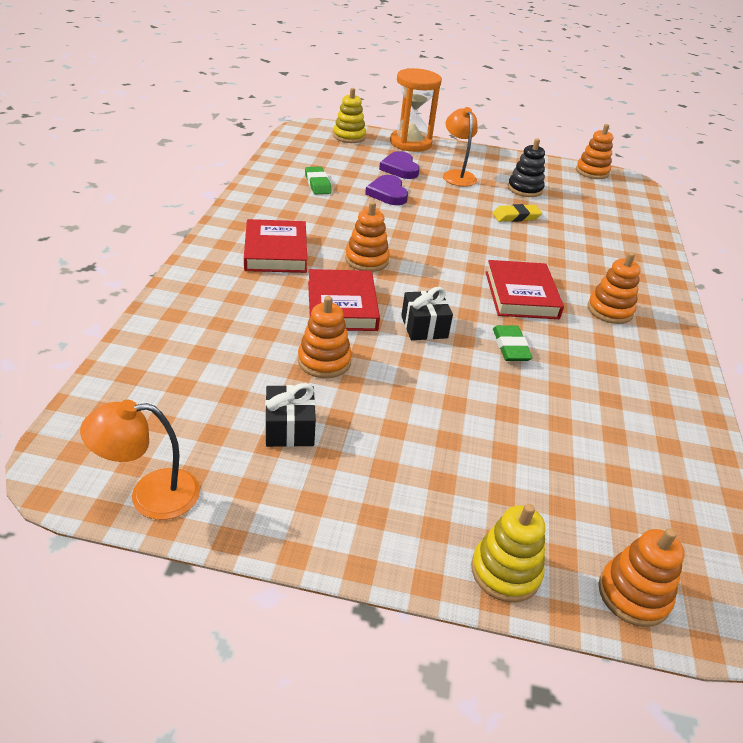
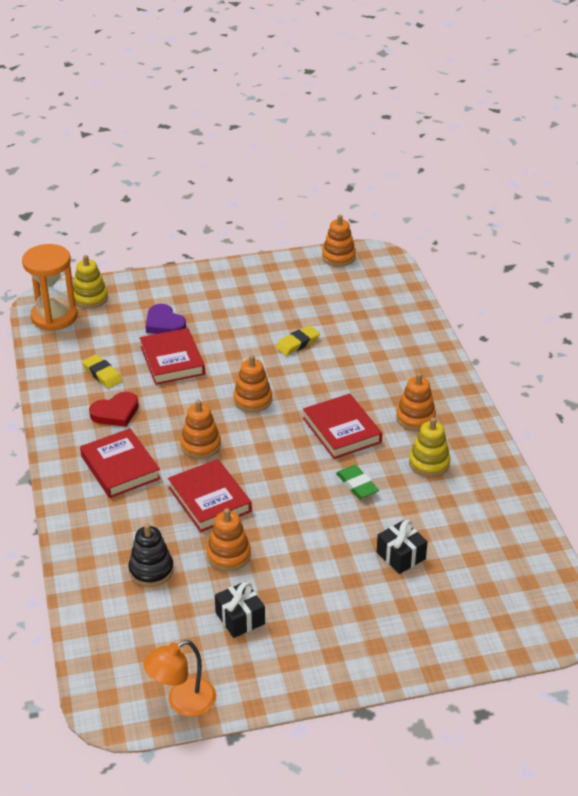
camera: 20 degrees left, 0 degrees up
(306, 212) = (115, 412): none -> red heart
(317, 184) = (102, 374): green eraser -> yellow eraser
(387, 193) = (172, 360): purple heart -> red book
(410, 143) = (154, 284): orange hourglass -> orange hourglass (54, 317)
(424, 327) = (284, 493): black gift -> black gift (401, 556)
(457, 175) = (220, 311): orange lamp -> none
(505, 571) = (431, 654): yellow stacking toy -> yellow stacking toy (429, 463)
(524, 189) = (289, 305): black stacking toy -> black stacking toy (151, 570)
(633, 594) = (510, 635): orange stacking toy -> orange stacking toy (252, 400)

